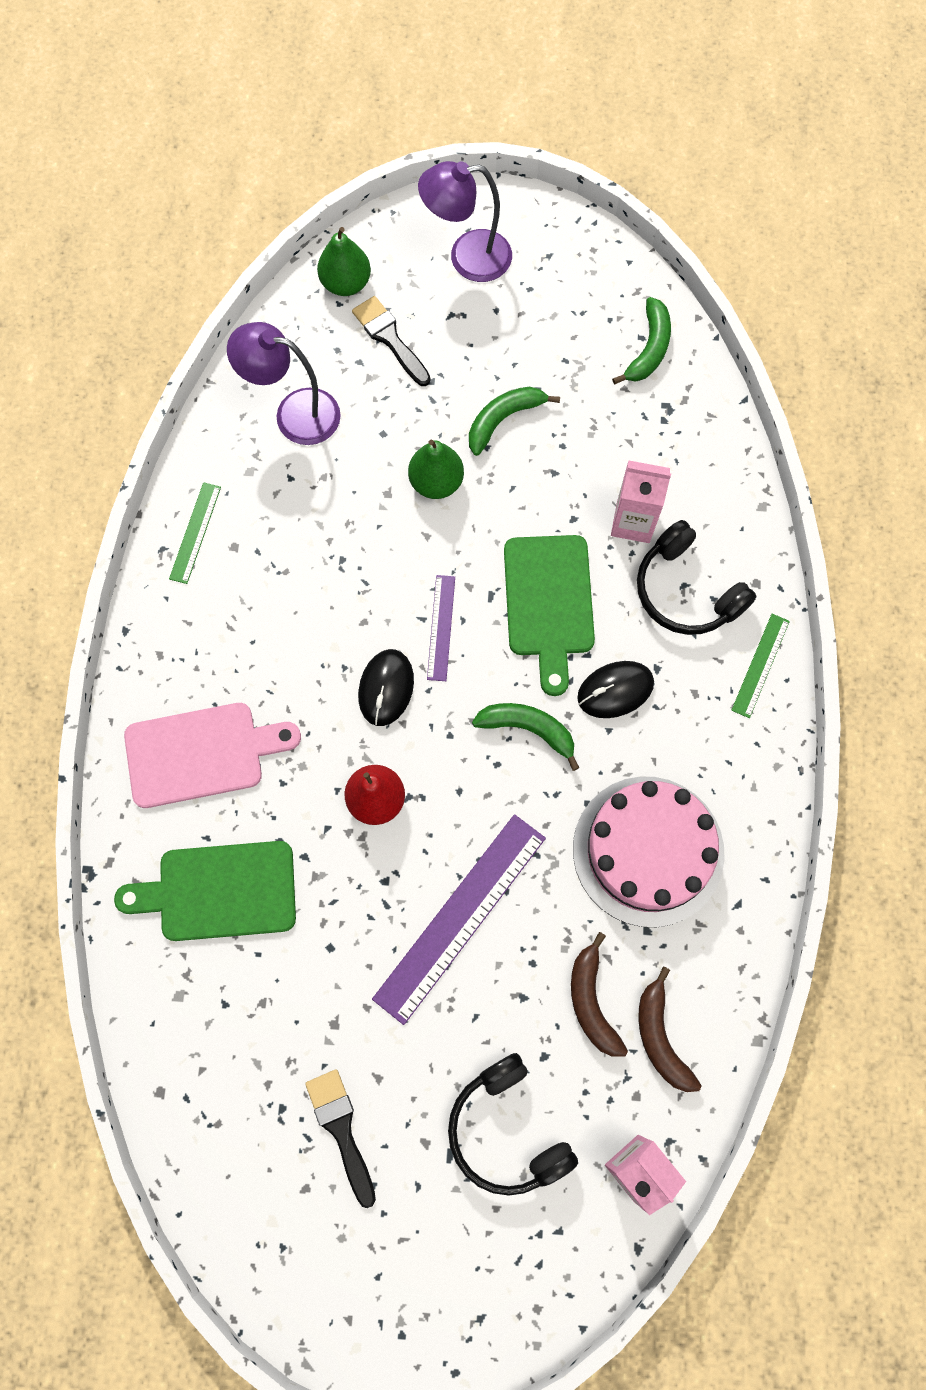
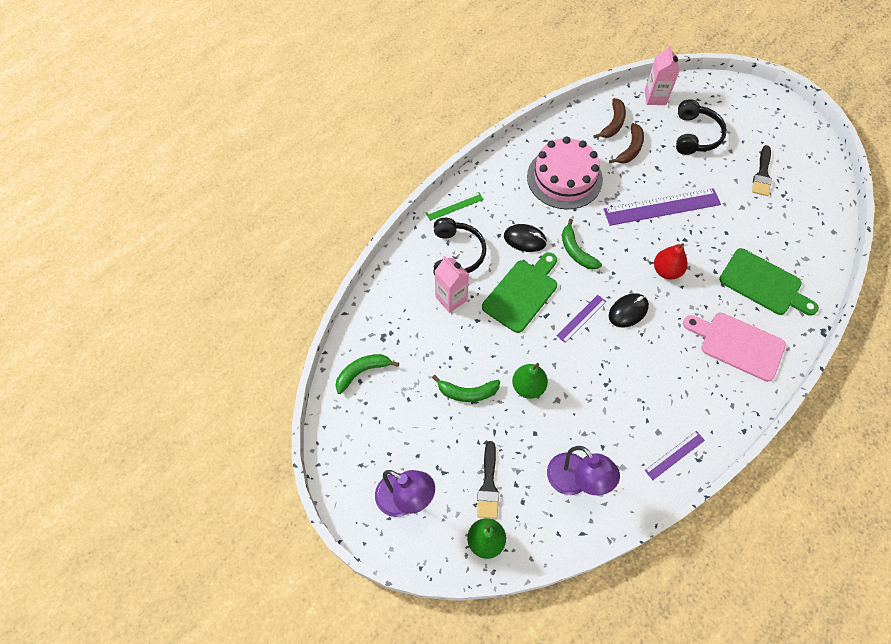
camera: 140 degrees left, 10 degrees down
(195, 532) = (674, 455): green ruler -> purple ruler

